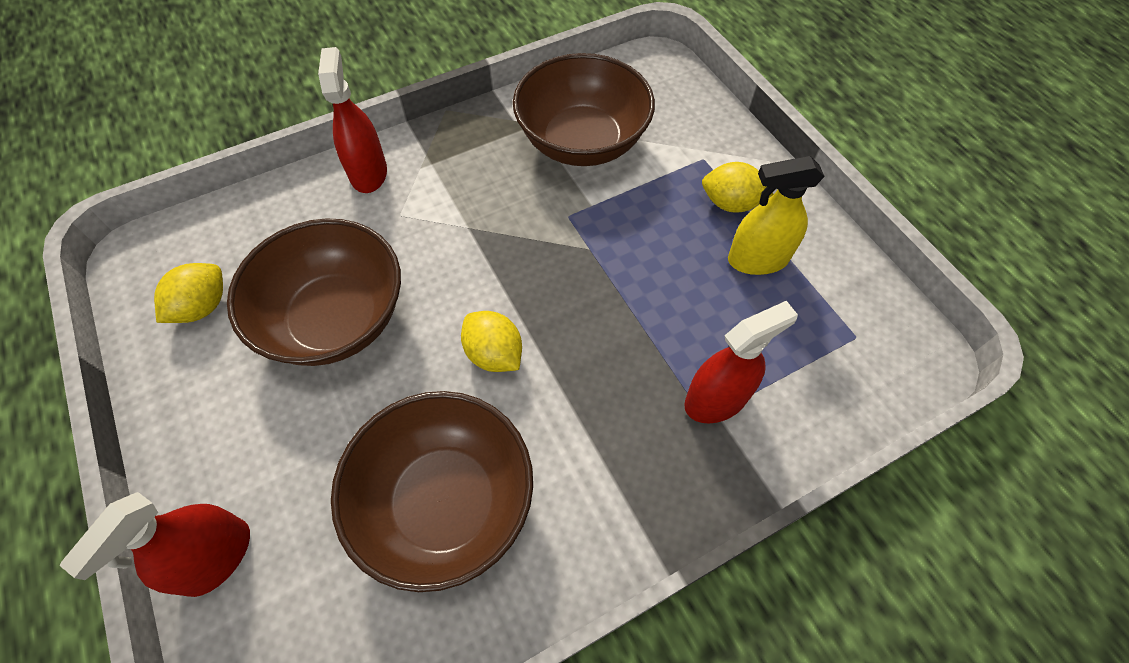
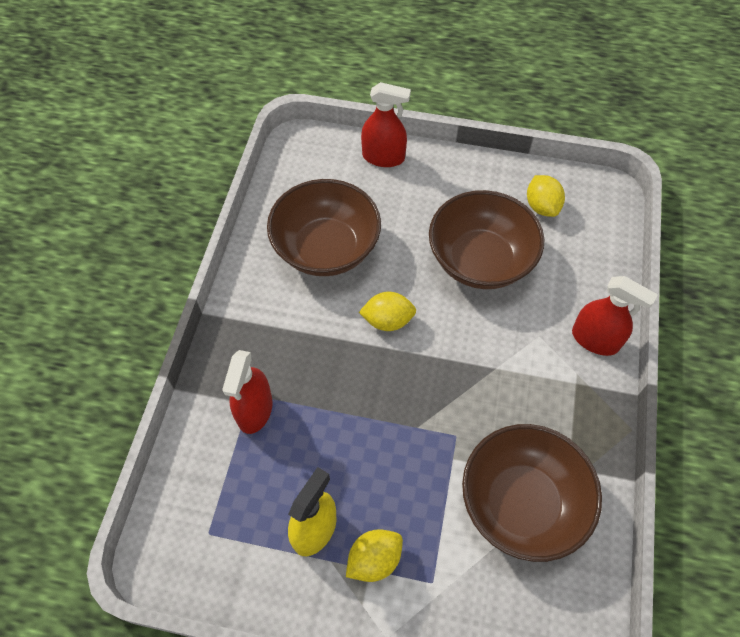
camera: 130 degrees right, 0 degrees up
(217, 557) = (383, 157): red spray bottle -> red spray bottle turned 120 degrees clockwise

